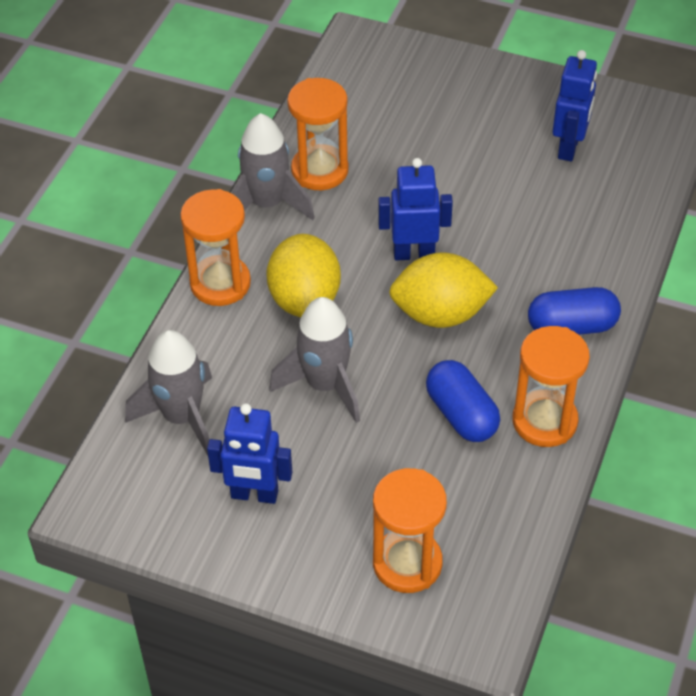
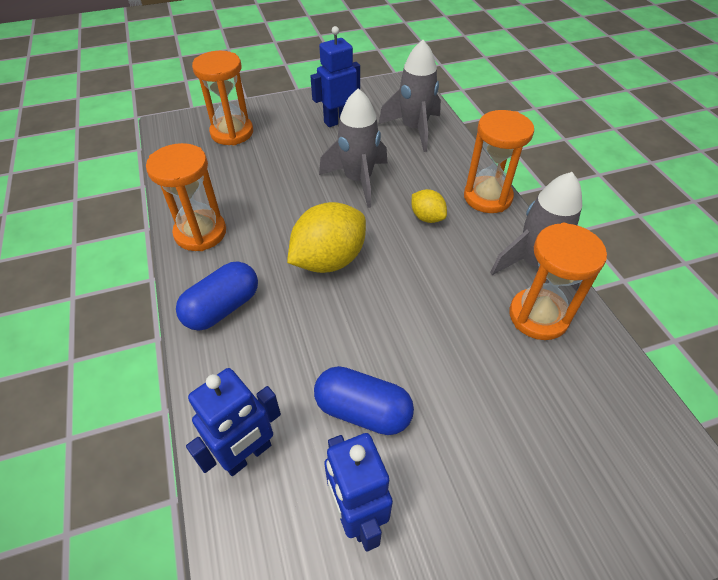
camera: 140 degrees right, 0 degrees up
(304, 299) = (427, 217): yellow lemon -> yellow lemon, size x0.52
(414, 253) = (392, 292): blue robot -> blue robot (247, 455)
(461, 414) = (259, 208): blue capsule -> blue capsule (363, 410)

